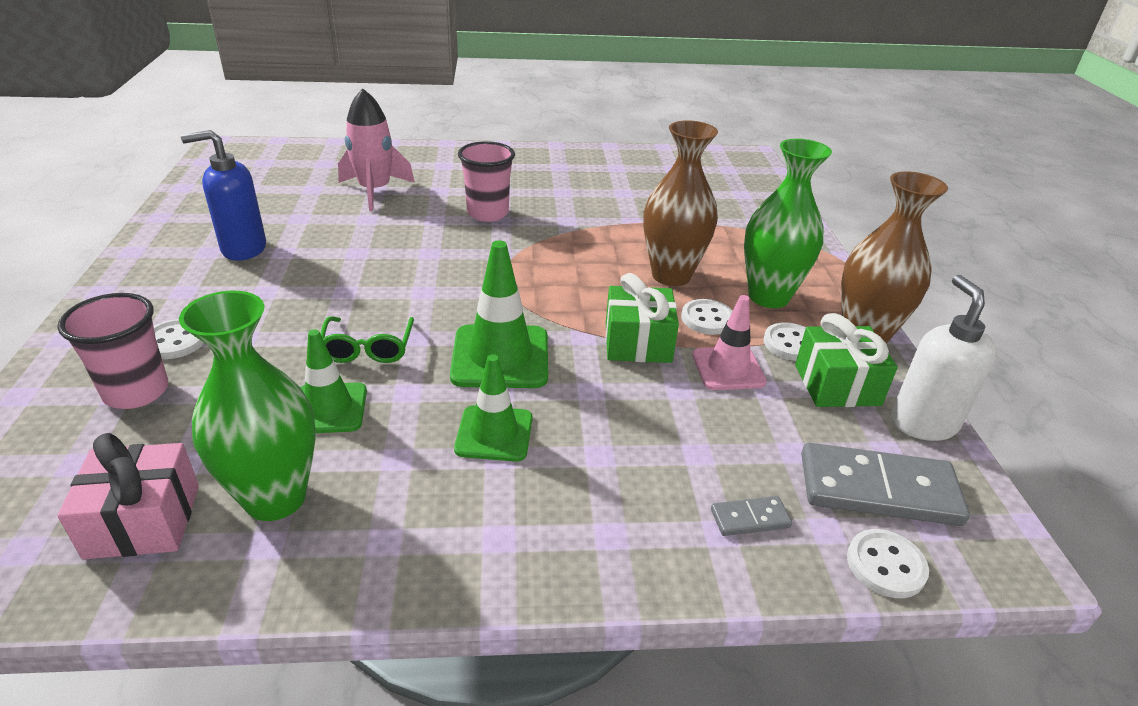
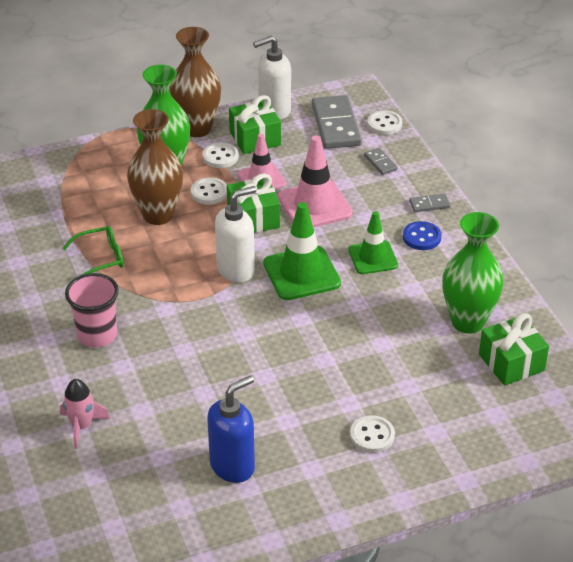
camera: 105 degrees left, 5 degrees up
(136, 392) = (429, 424): pink cup -> none
(143, 521) = (511, 362): pink gift -> green gift
(243, 249) = (233, 466): blue soap dispenser -> blue soap dispenser turned 105 degrees counterclockwise
(329, 408) = (392, 330): green traffic cone -> none
(368, 348) = (326, 336): green glasses -> green glasses (101, 258)
(375, 191) = (82, 426): pink rocket -> pink rocket, size x0.64
(513, 509) = (421, 237): none -> blue button
(538, 308) = (236, 270): none -> white soap dispenser
(601, 552) = (429, 204): none -> grey domino
(647, 405) = (314, 205): none -> pink traffic cone

